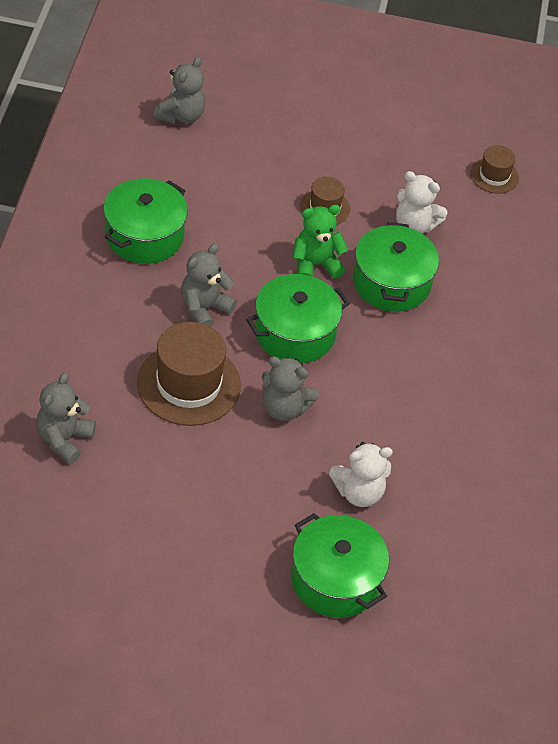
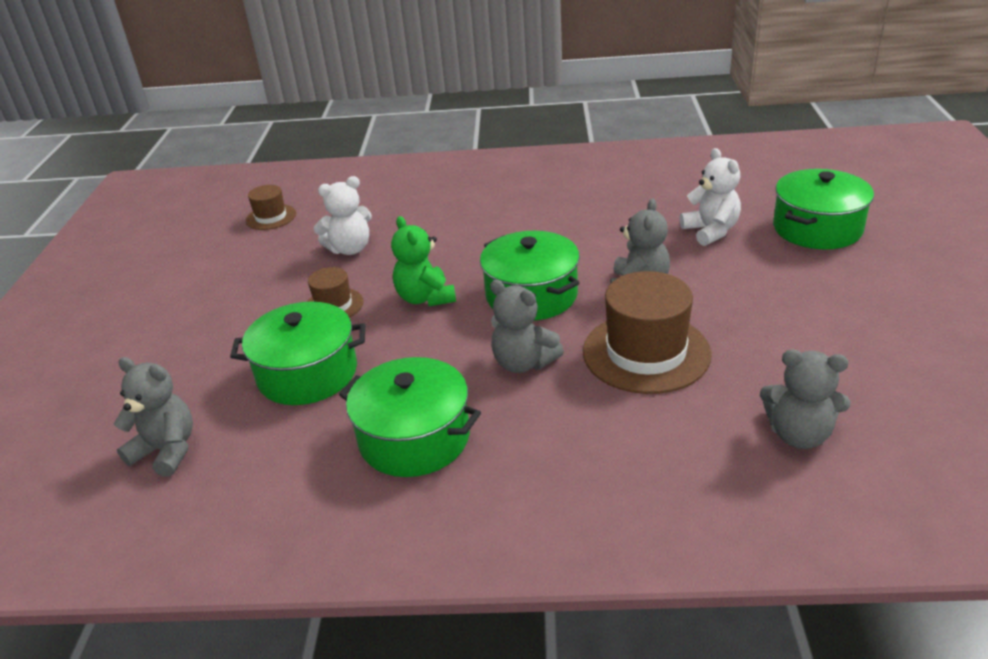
camera: 90 degrees left, 15 degrees down
(391, 283) = (436, 251): green pot -> green pot (307, 373)
(414, 225) = (350, 249): white teddy bear -> white teddy bear turned 45 degrees clockwise

